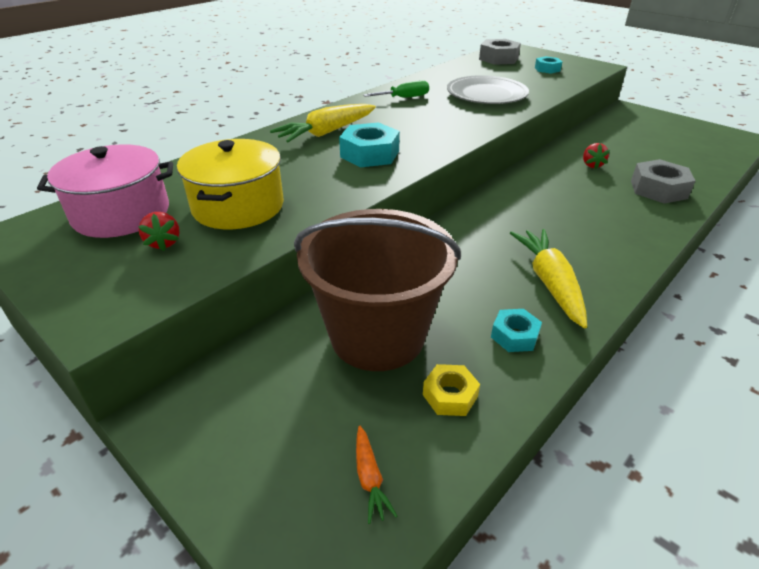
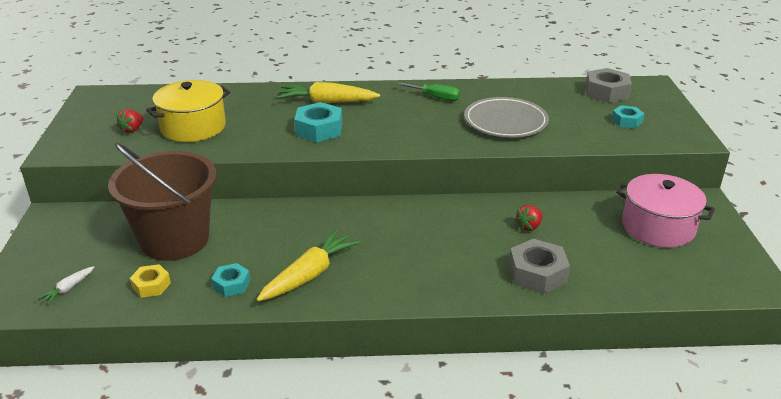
camera: 45 degrees right, 5 degrees down
(121, 213) = (143, 105): pink pot -> pink pot (658, 227)
(370, 478) = (68, 289): orange carrot -> white carrot

